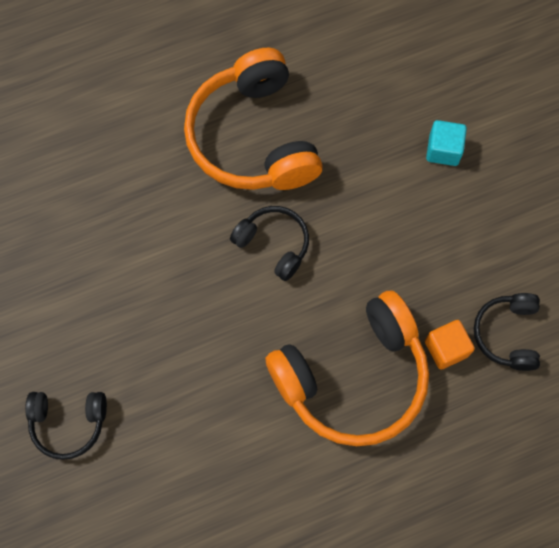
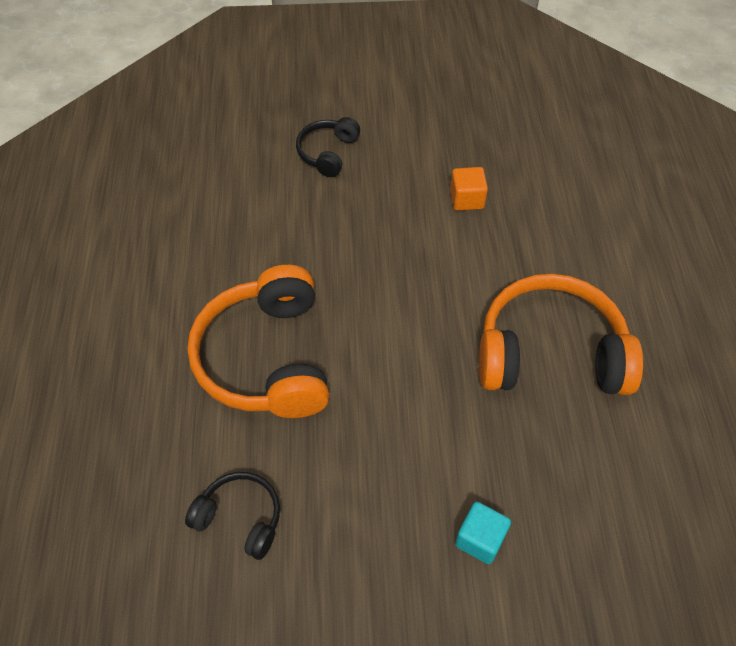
camera: 110 degrees right, 15 degrees down
(273, 244) = (426, 335): black headphones -> none
(446, 348) = (254, 450): orange cube -> orange cube (466, 199)

